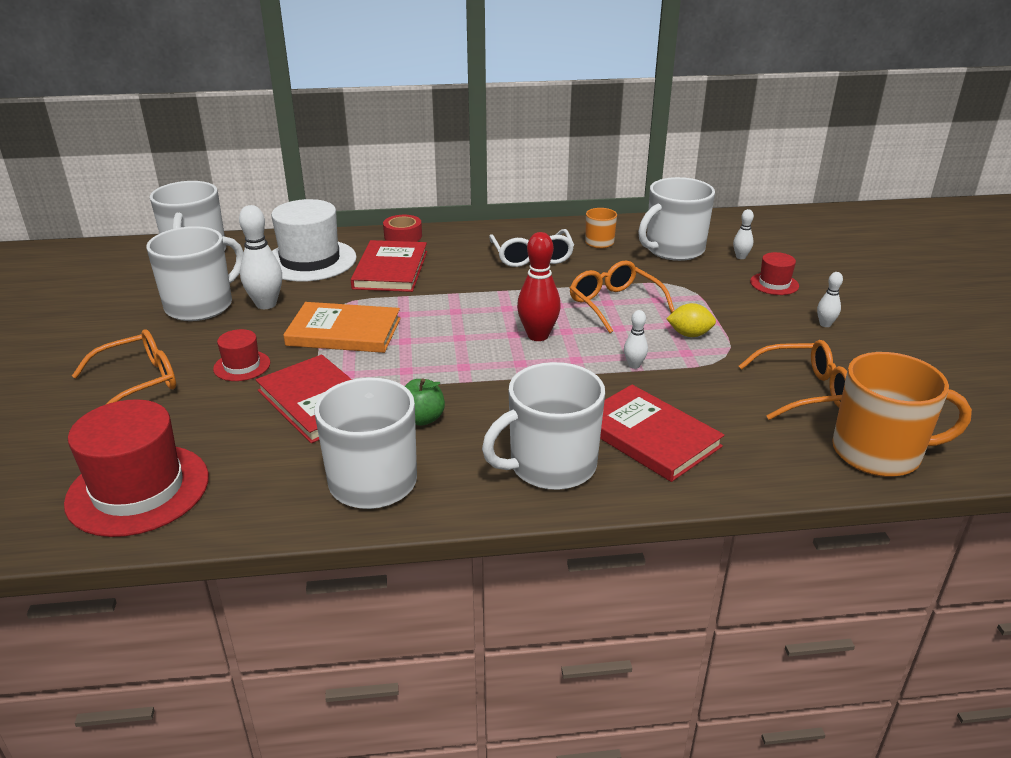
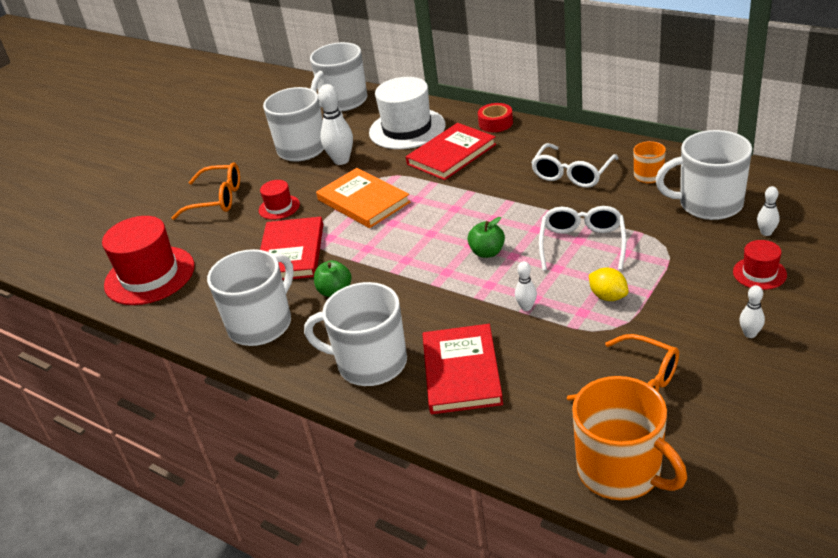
camera: 45 degrees right, 5 degrees up
(538, 336) = (487, 252): red bowling pin -> green apple
(614, 304) = (582, 244): orange glasses -> white glasses

